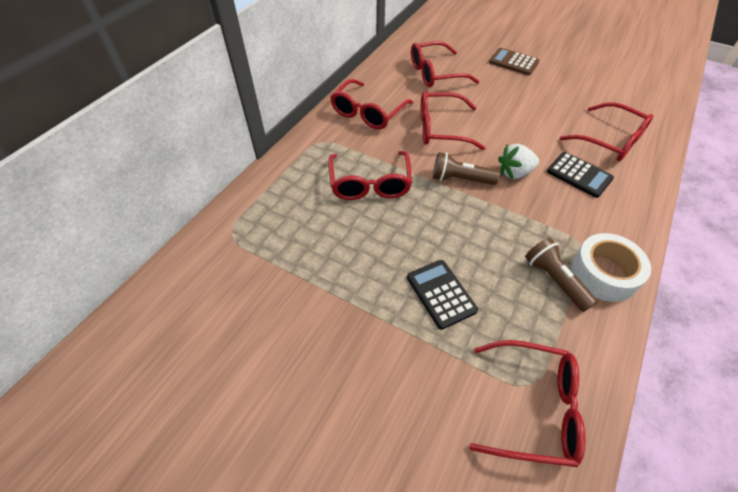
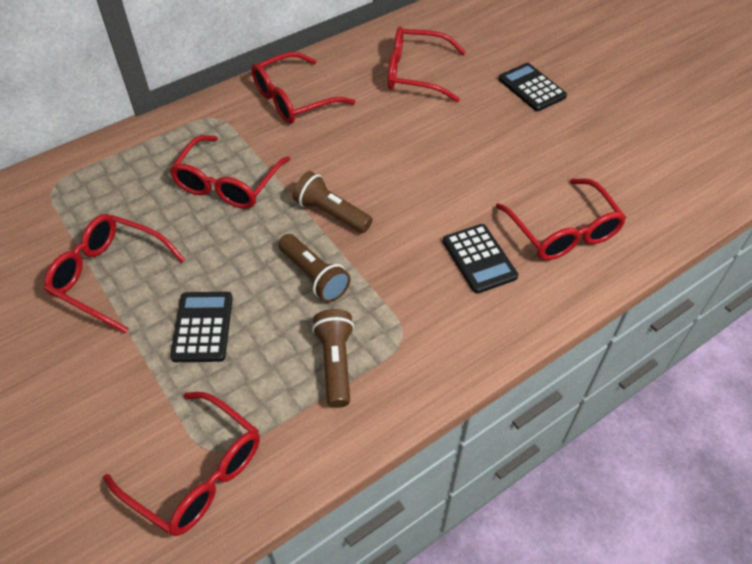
camera: 25 degrees right, 0 degrees up
(441, 129) = (361, 146): red glasses -> red glasses (109, 276)
(487, 226) = (314, 276): none -> brown flashlight
(513, 62) = (531, 88): brown calculator -> black calculator
(514, 173) = (402, 228): white strawberry -> none
(604, 273) = (398, 379): white tape -> none

